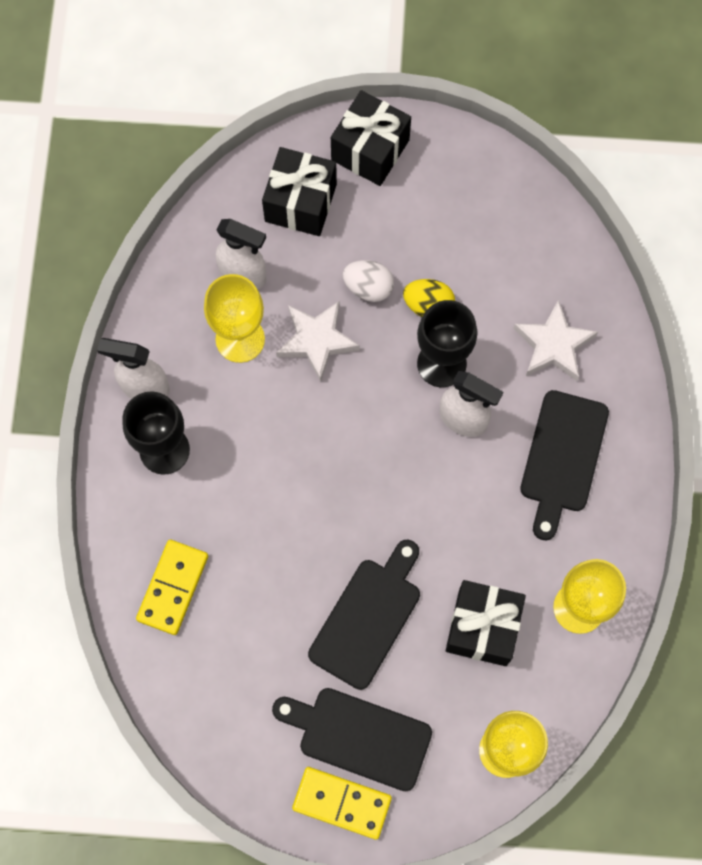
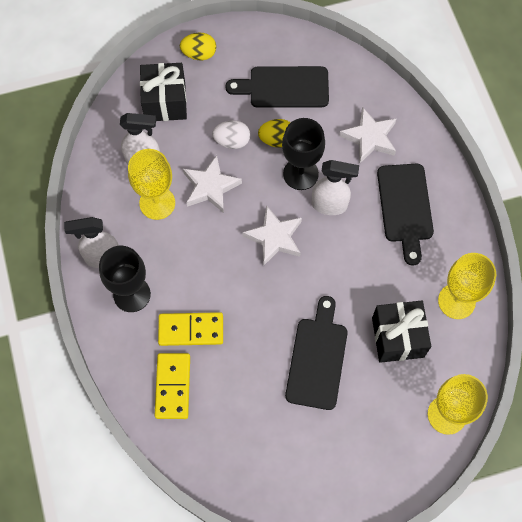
camera: 20 degrees left, 5 degrees down
(341, 803) = (349, 493): yellow domino -> yellow domino (191, 330)
(359, 737) = (343, 442): black cutting board -> black cutting board (284, 87)
(370, 150) = (199, 54): black gift -> yellow egg
(374, 438) = (274, 237): none -> white star

